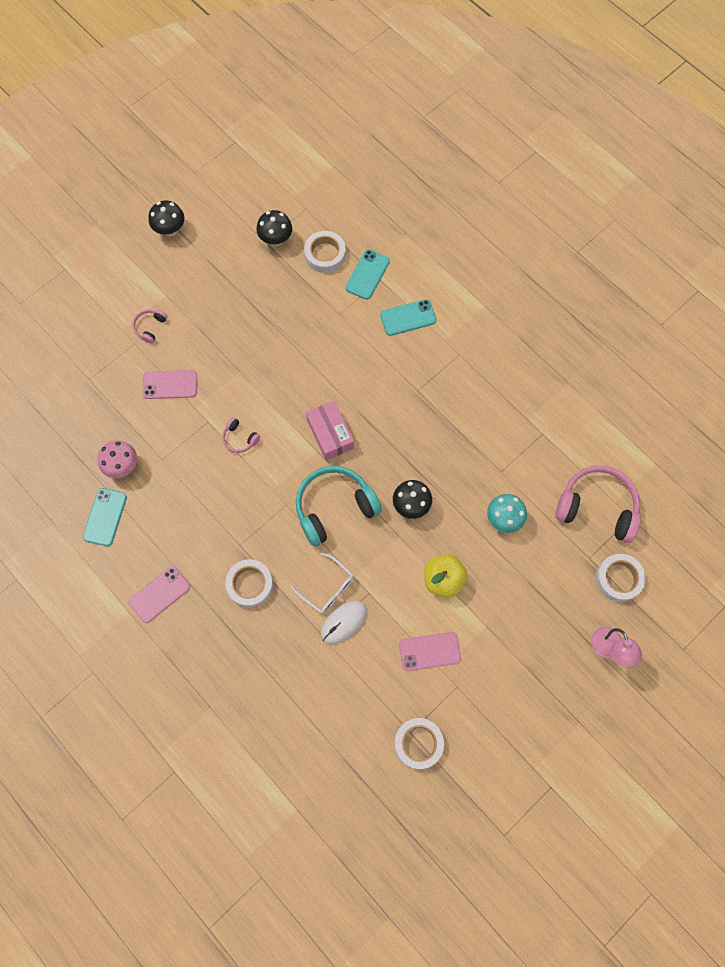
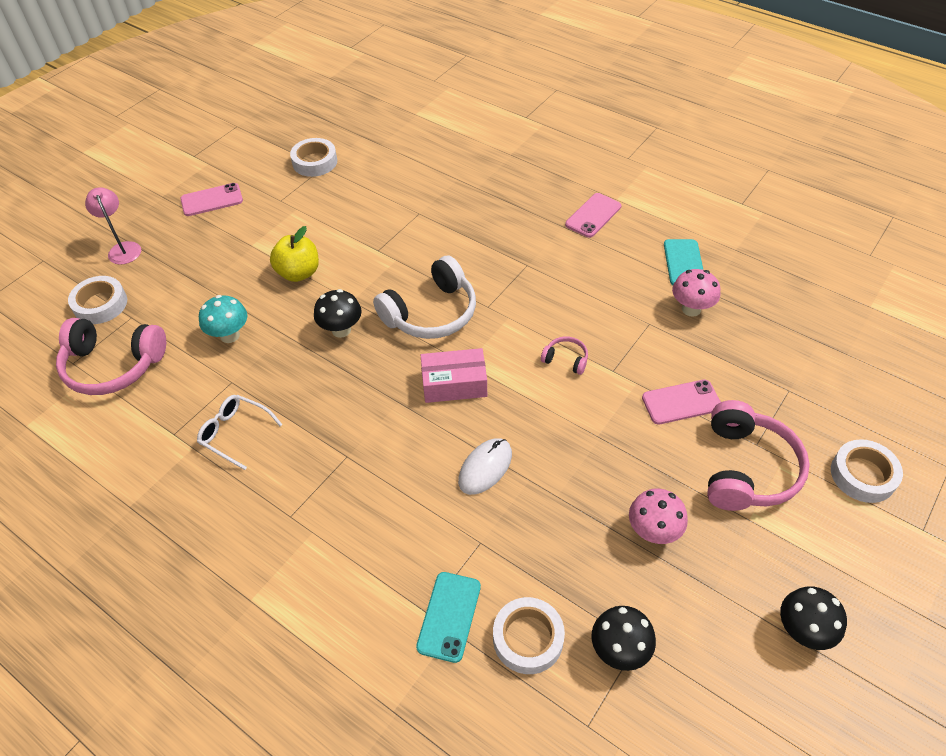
camera: 170 degrees right, 20 degrees down
(150, 327) = (747, 469): pink headphones -> pink headphones, size x2.21
(229, 299) = (653, 532): none -> pink mushroom
(250, 584) = (504, 237): white tape -> white tape (863, 475)
(327, 588) = (422, 247): white glasses -> white glasses (235, 433)
(330, 434) = (454, 384): pink box -> pink box turned 60 degrees counterclockwise
(334, 507) = (431, 313): turquoise headphones -> white headphones
(344, 622) = (399, 225): white mouse -> white mouse (485, 467)
(408, 318) = (372, 556): turquoise phone -> none
(429, 651) = (309, 219): pink phone -> pink phone (212, 200)

